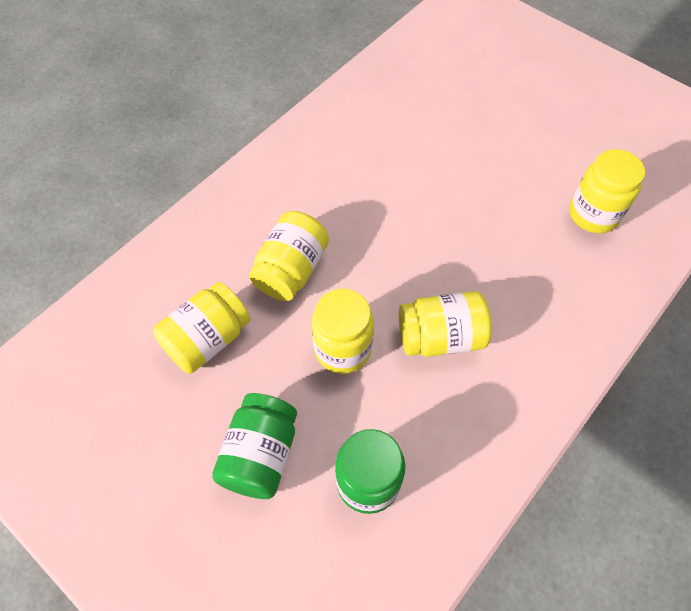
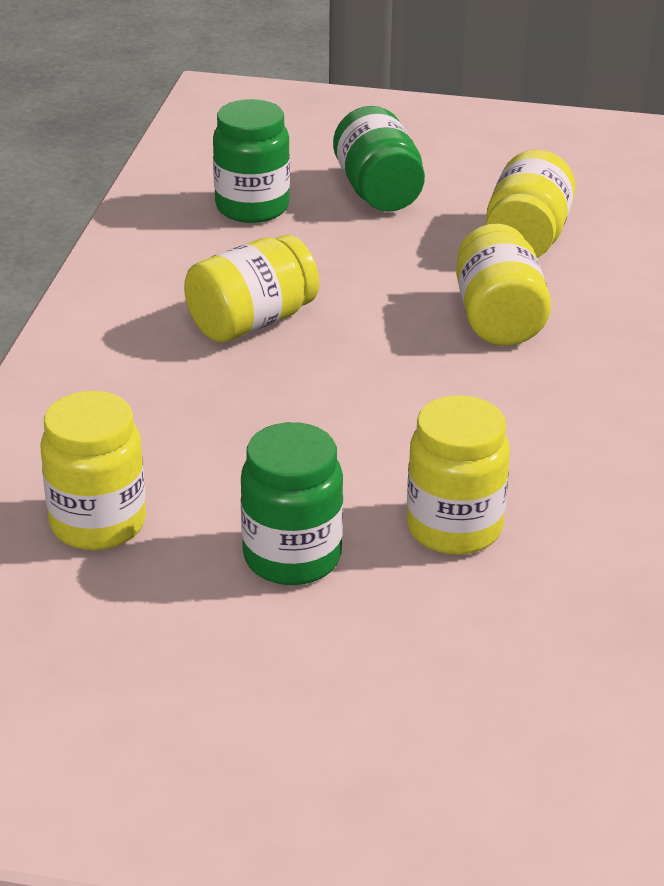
camera: 150 degrees right, 25 degrees down
(342, 349) = (364, 278): yellow jar -> yellow jar (454, 528)
(507, 157) = (292, 557): none -> green jar

